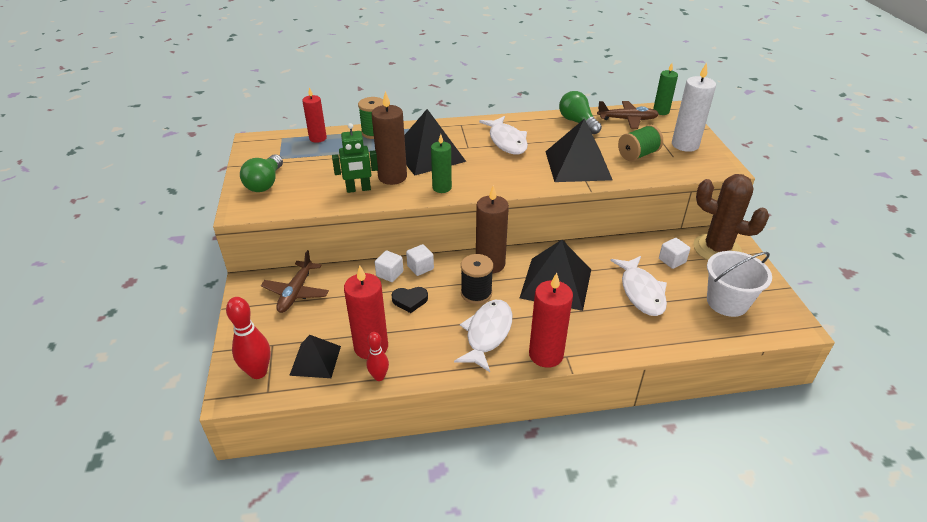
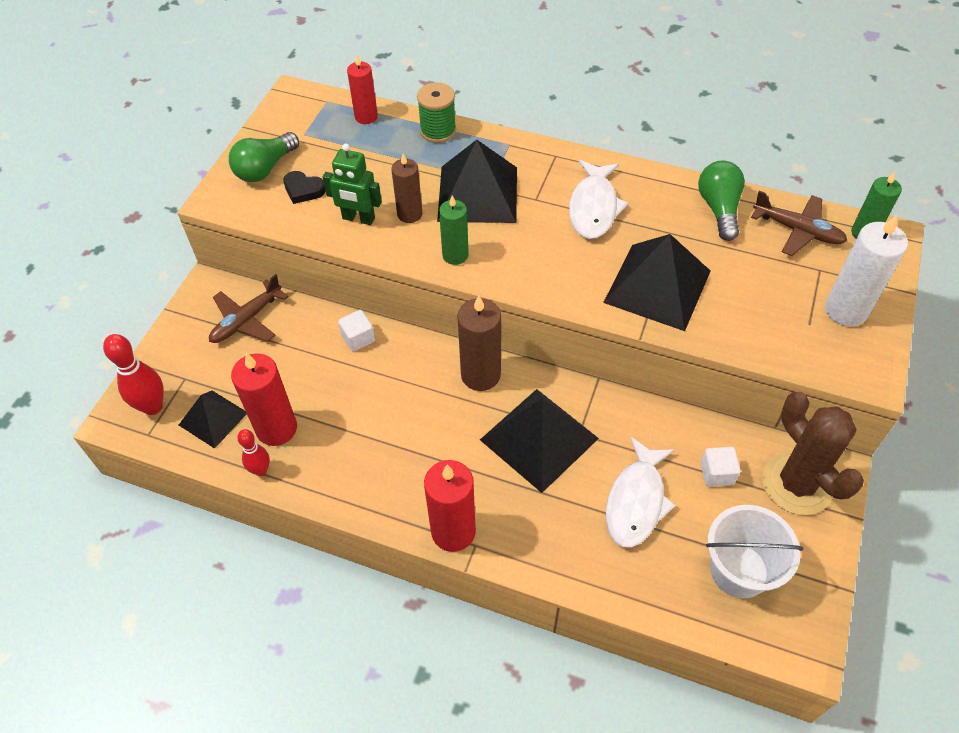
camera: 30 degrees right, 15 degrees up
(392, 177) = (409, 214): brown candle -> brown candle, size x0.65
(410, 301) = (355, 386): black heart -> black heart (303, 190)
(420, 267) = (397, 344): white cube -> none
(476, 293) = (435, 410): black spool -> none
(487, 334) = (408, 471): white fish -> none
(638, 154) = (758, 301): green spool -> none

